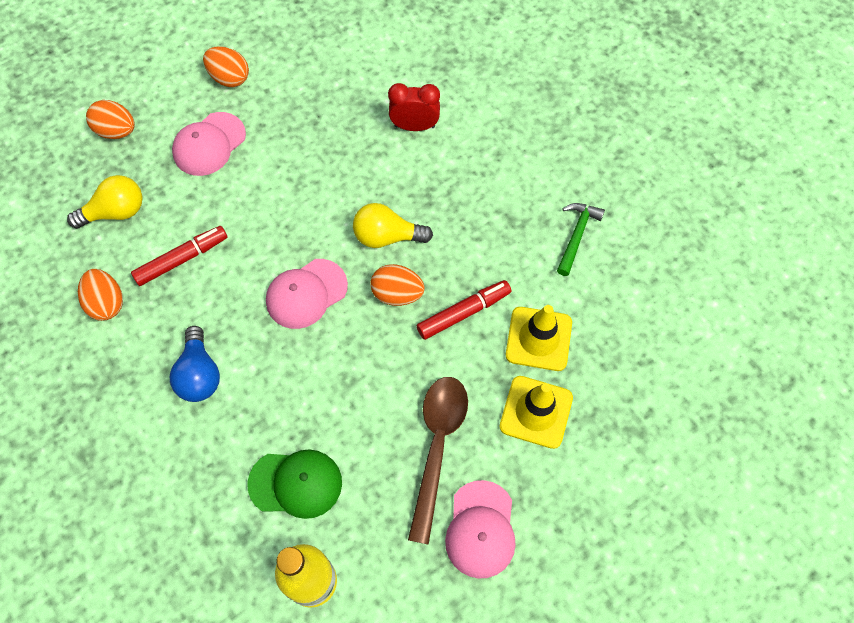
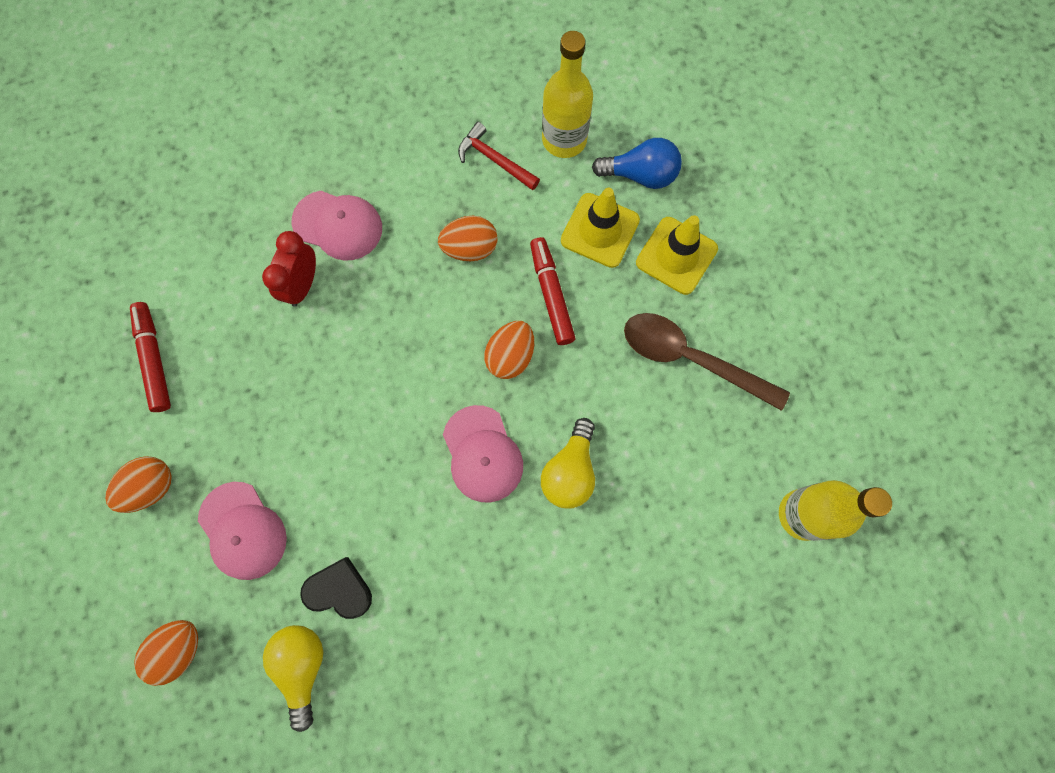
camera: 75 degrees left, 10 degrees up
(106, 303) = (427, 694): orange egg -> orange egg (470, 248)
(176, 220) = (339, 590): none -> black heart
(182, 259) = (395, 591): red marker -> red marker (154, 359)
(199, 374) = (549, 594): blue light bulb -> blue light bulb (640, 175)
(296, 483) = (698, 510): green cap -> none
(387, 236) = (437, 350): yellow light bulb -> yellow light bulb (570, 471)
(481, 529) = (782, 340): pink cap -> pink cap (338, 225)
(576, 236) = (495, 160): green hammer -> red hammer
(618, 287) = (564, 139): none -> yellow bottle

